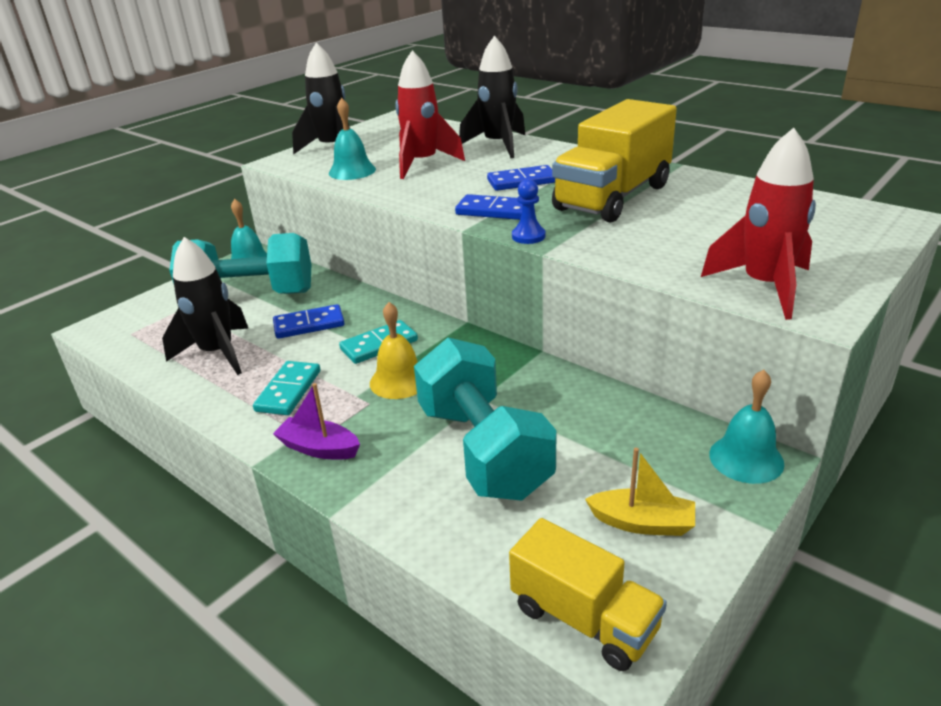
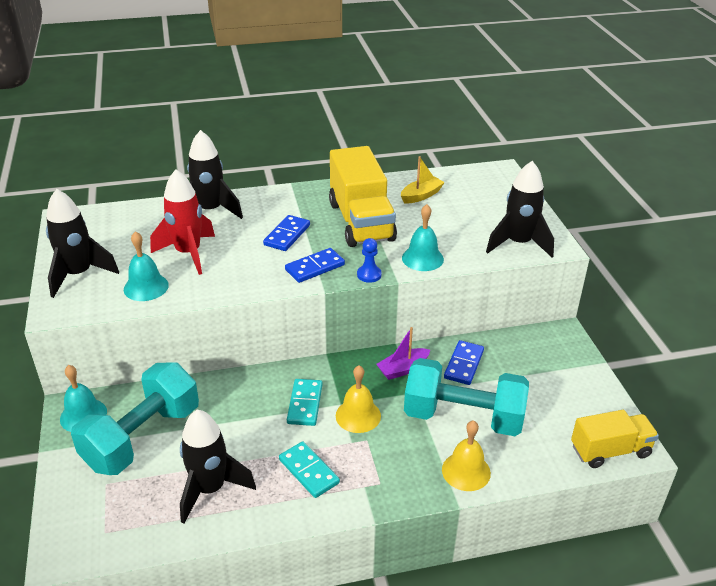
camera: 55 degrees left, 5 degrees up
(309, 324) = (233, 424): blue domino -> blue domino (463, 364)
(319, 448) = (390, 484): purple boat -> purple boat (403, 369)
(394, 494) = (466, 471): none -> yellow bell
(642, 523) = (568, 396): yellow boat -> yellow boat (421, 195)
(746, 458) = (556, 337): turquoise bell -> turquoise bell (422, 258)
(764, 287) = (518, 244): red rocket -> black rocket

